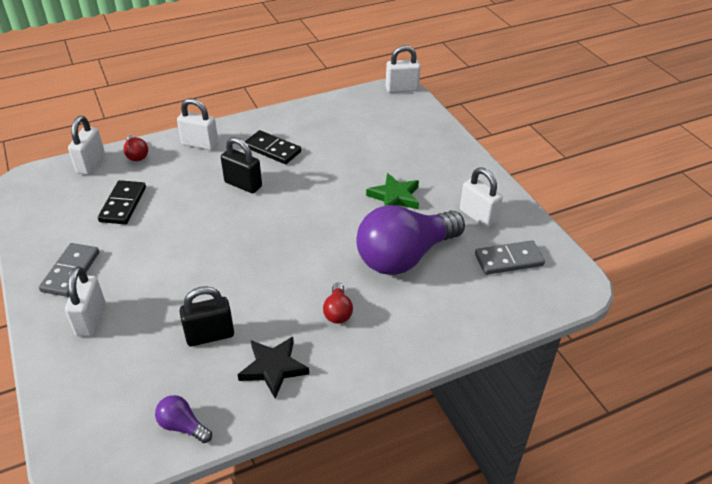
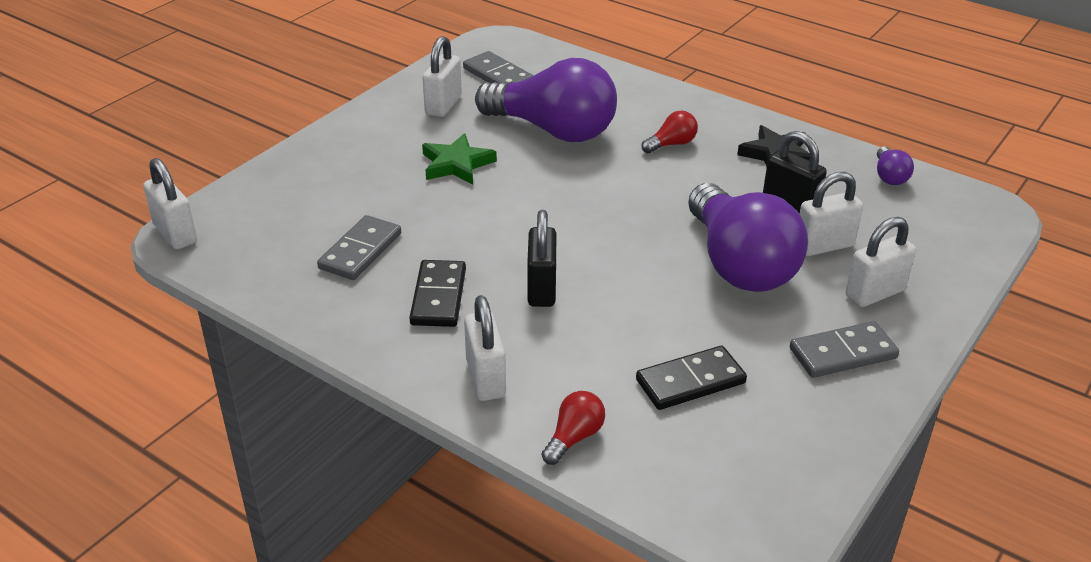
camera: 120 degrees left, 5 degrees down
(91, 164) = (644, 480): white padlock -> white padlock (824, 246)
(181, 272) = (739, 264): none -> purple light bulb
(335, 137) = (360, 251): none -> grey domino

